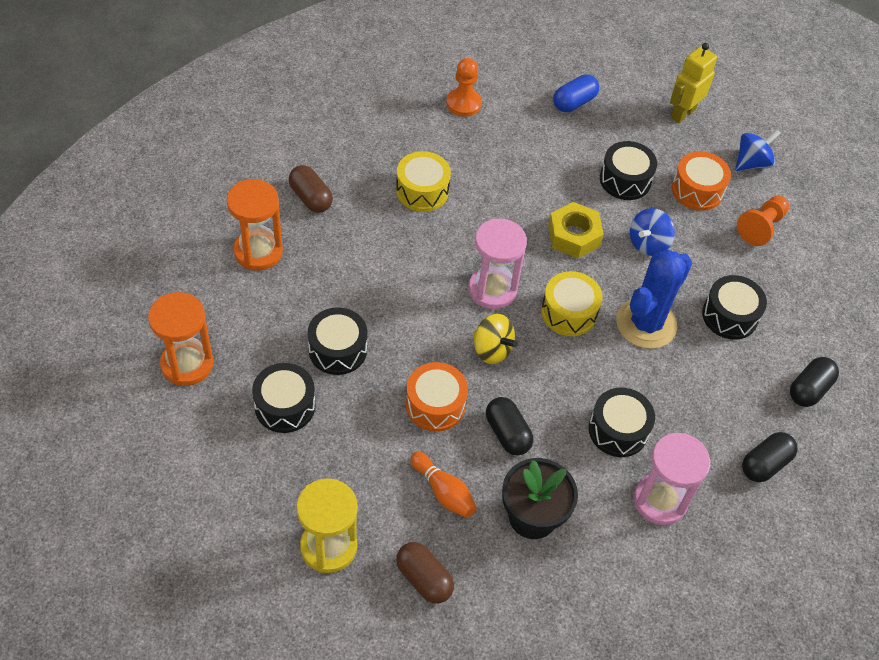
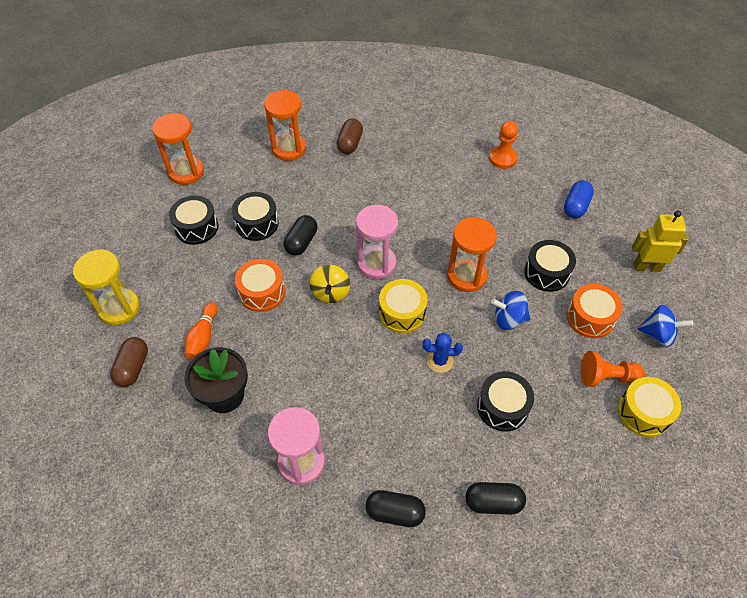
camera: 55 degrees right, 0 degrees up
(422, 191) = (412, 184): yellow drum -> yellow drum (643, 413)
(507, 433) = (275, 341): black capsule -> black capsule (301, 242)
(574, 102) = (576, 206): blue capsule -> blue capsule turned 75 degrees counterclockwise
(574, 236) = (466, 276): yellow nut -> orange hourglass
(618, 430) = (335, 400): black drum -> none
(646, 323) = (440, 361): blue cactus -> blue cactus, size x0.50

